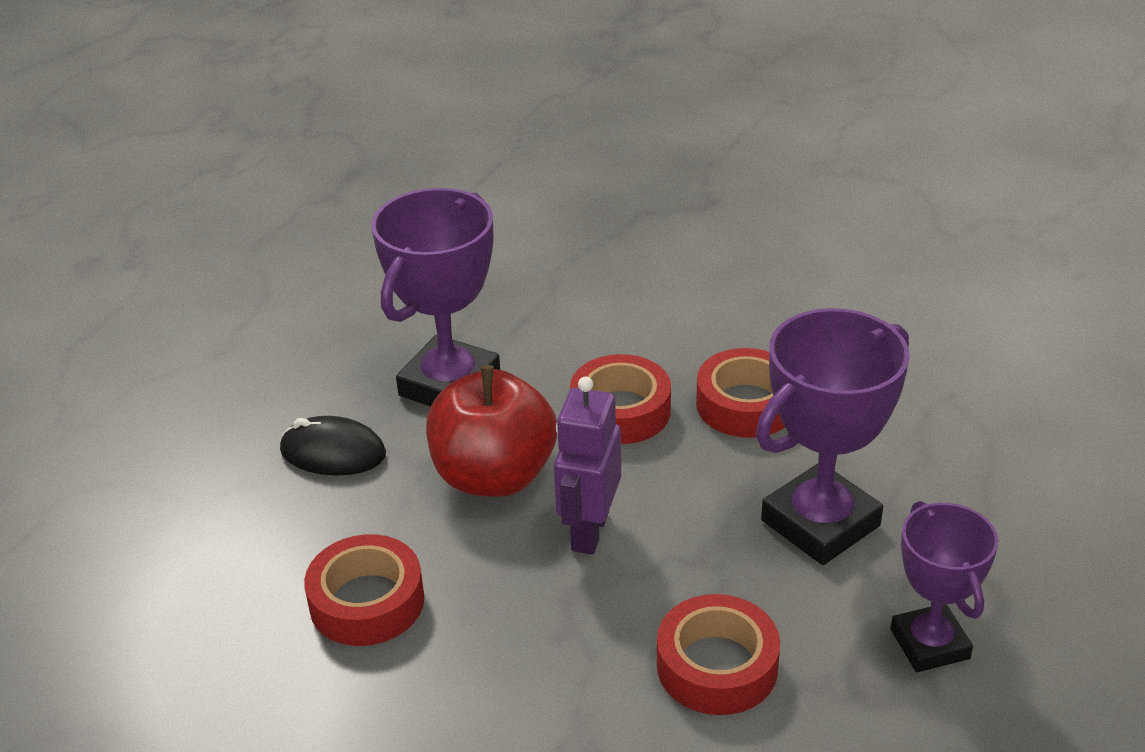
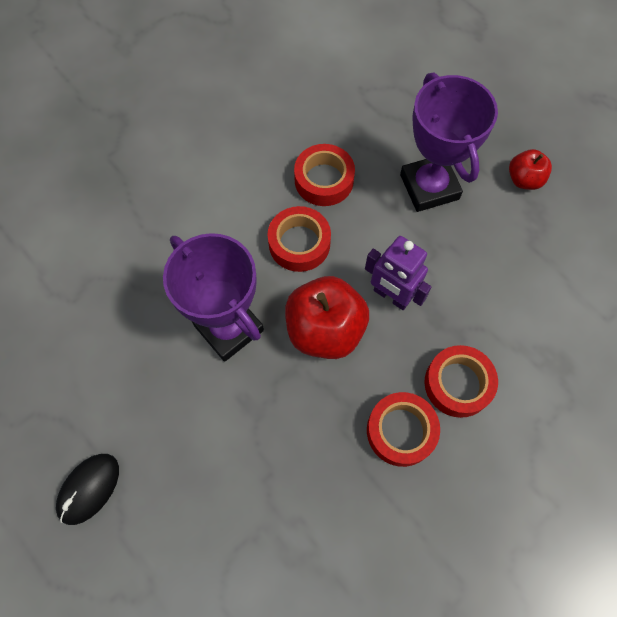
camera: 70 degrees left, 30 degrees up
(333, 453) = (261, 417): black mouse -> black mouse (89, 489)
(717, 666) = (507, 273): red tape -> red tape (458, 384)
(930, 644) = (524, 179): purple trophy -> red apple

